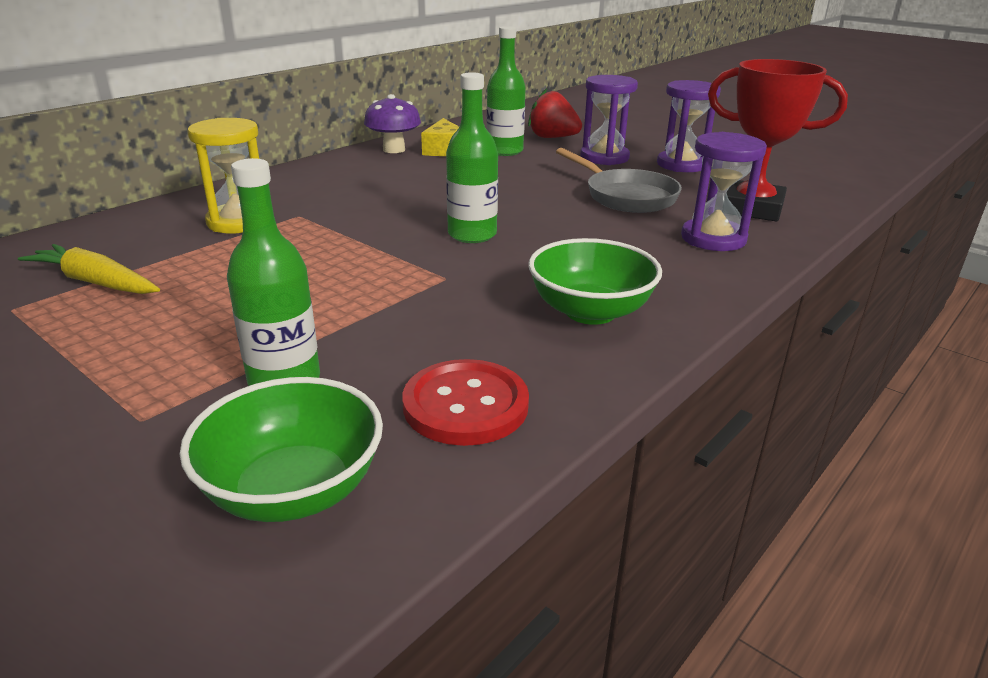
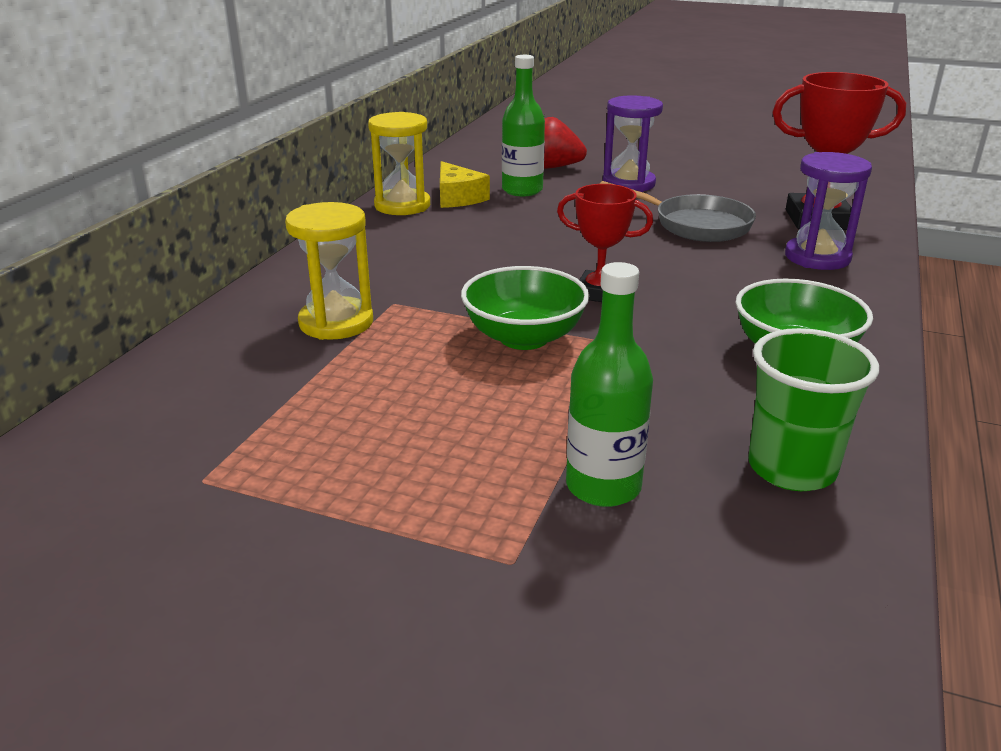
camera: 20 degrees left, 0 degrees up
(95, 282) = (262, 427): yellow carrot -> none
(293, 490) = (740, 588): green bowl -> green bowl (524, 337)
(394, 150) = (402, 205): purple mushroom -> yellow hourglass
(465, 405) = (791, 468): red button -> green cup
(472, 235) = (599, 293): green bottle -> red trophy
(681, 165) = (708, 181): purple hourglass -> none

